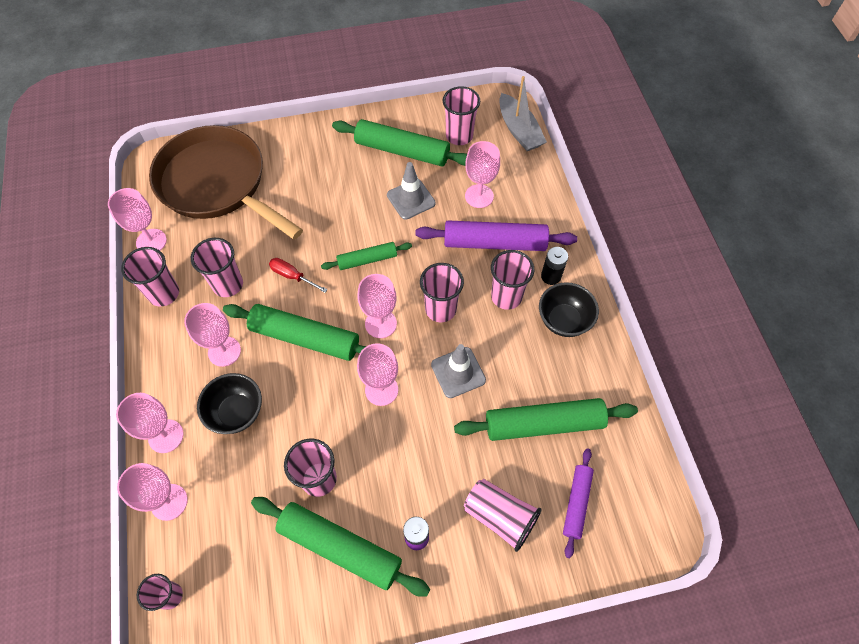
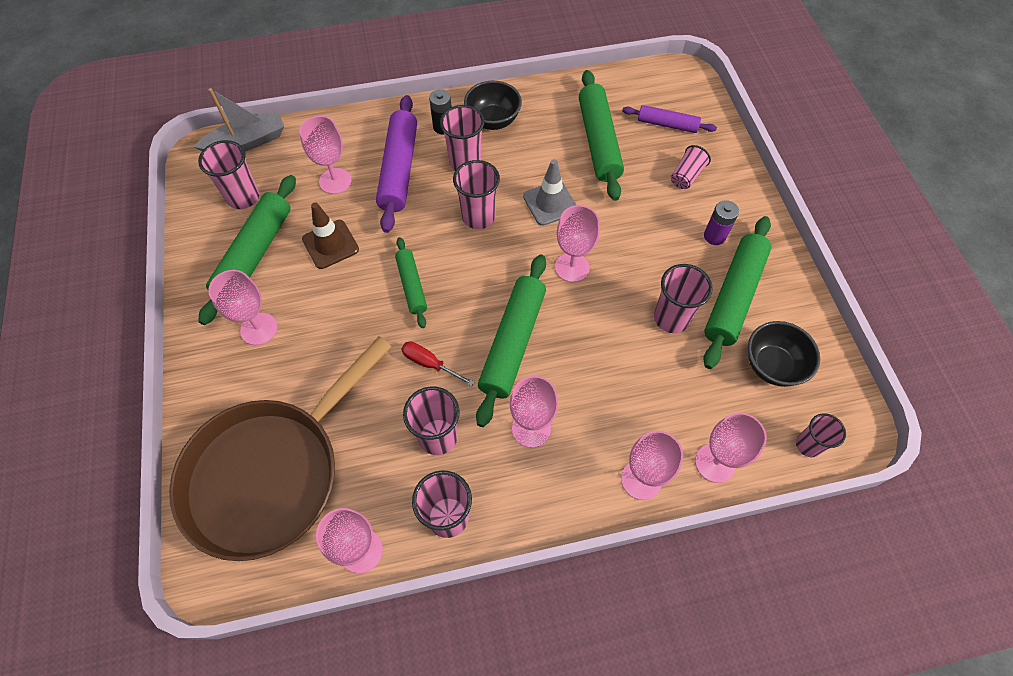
camera: 90 degrees left, 0 degrees up
(236, 412) = (606, 405): black bowl -> black bowl (772, 365)
(292, 276) = (429, 363): red screwdriver -> red screwdriver turned 90 degrees clockwise
(380, 324) = (495, 270): pink goblet -> pink goblet (259, 329)
(411, 199) = (330, 244): grey traffic cone -> brown traffic cone
(499, 516) = (686, 176): pink cup -> pink cup, size x0.66

